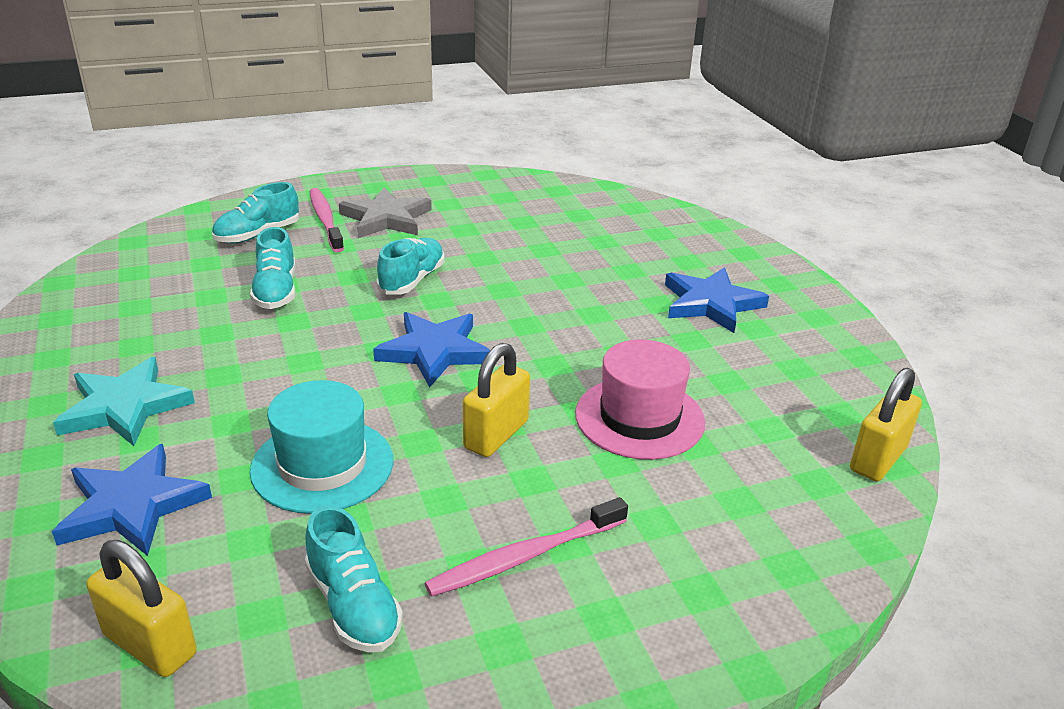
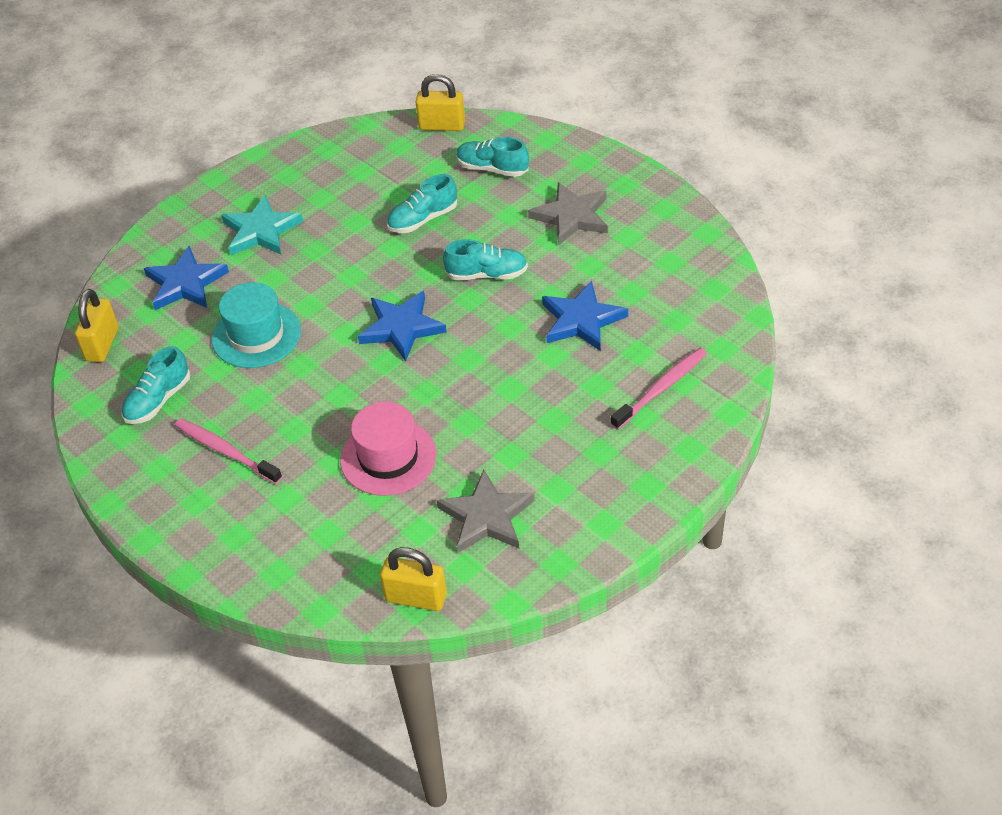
camera: 70 degrees right, 15 degrees up
(325, 220) = (542, 188): pink toothbrush -> pink toothbrush (662, 388)
(496, 435) = (328, 395): yellow padlock -> yellow padlock (442, 126)
(711, 304) = (576, 451): blue star -> blue star (581, 320)
(773, 378) = (486, 516): none -> grey star

